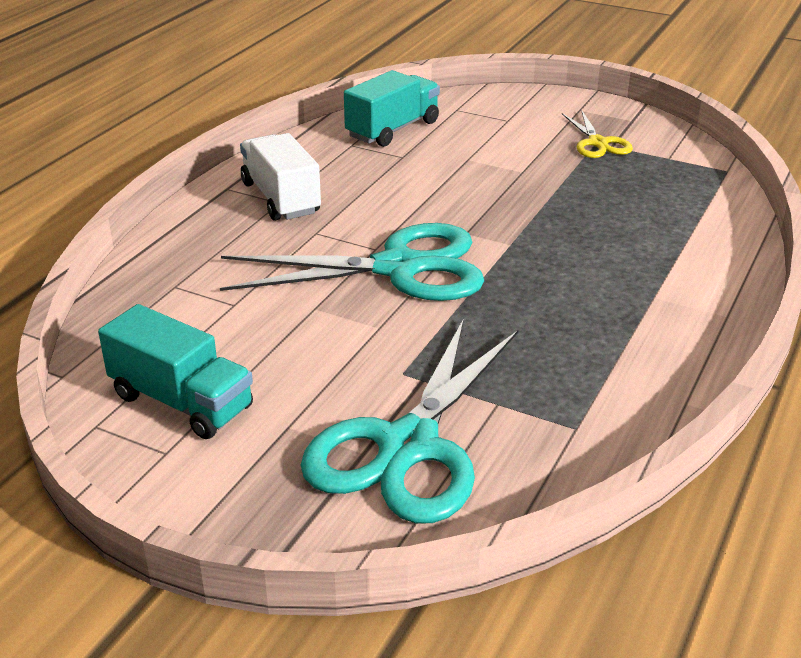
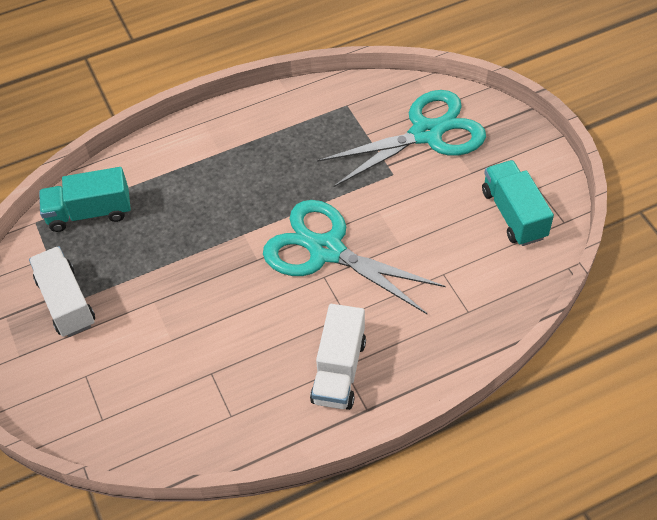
camera: 140 degrees left, 20 degrees up
(393, 129) = (180, 418): turquoise truck -> turquoise truck (89, 212)
(598, 143) = (66, 302): yellow scissors -> white truck

